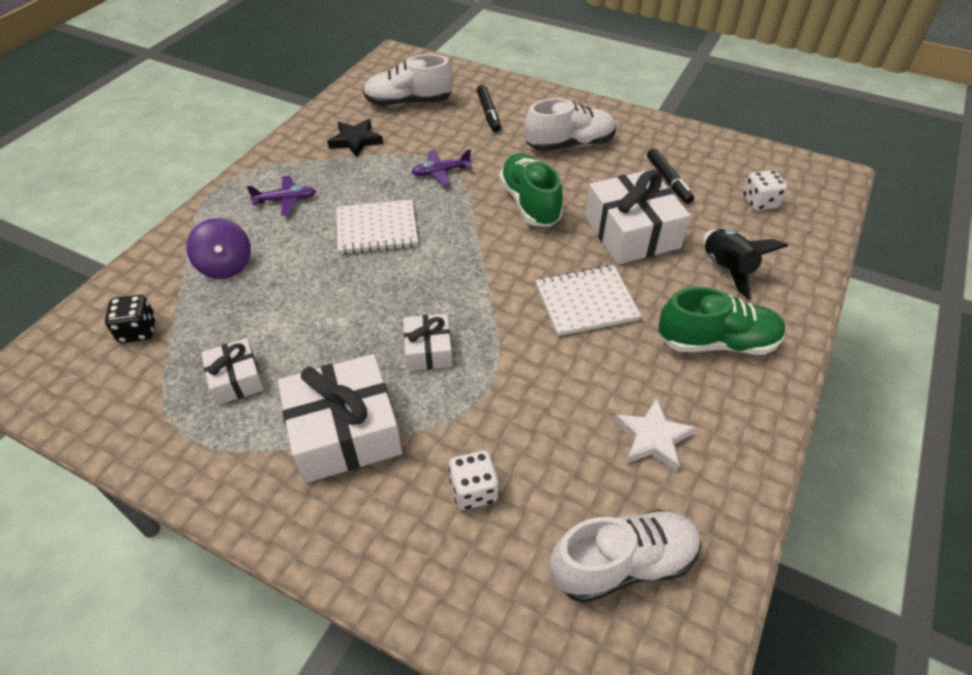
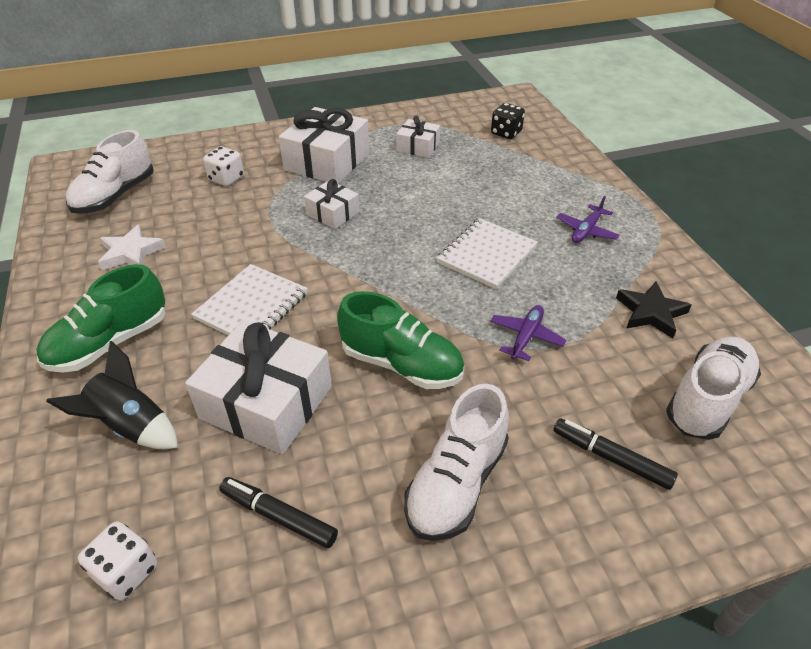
camera: 135 degrees right, 5 degrees down
(226, 265) = (531, 177): purple spinning top -> none

